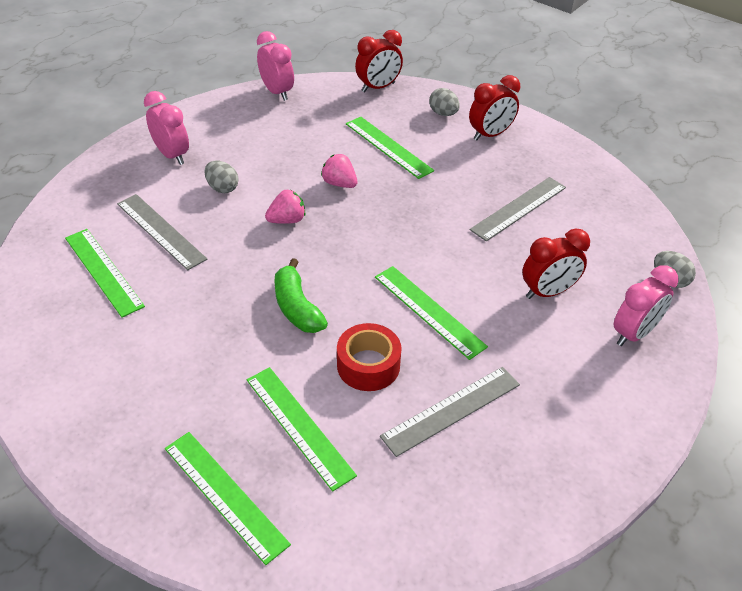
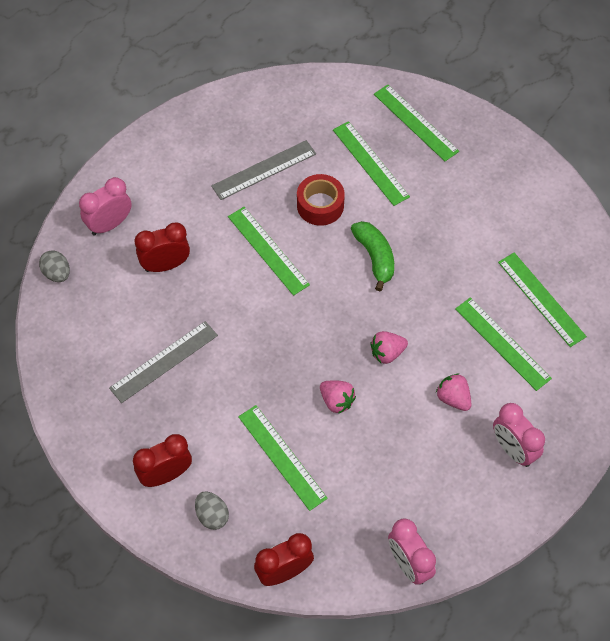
camera: 175 degrees left, 15 degrees up
(161, 231) = (502, 343): grey ruler -> green ruler
(222, 188) = (453, 398): grey egg -> pink strawberry

